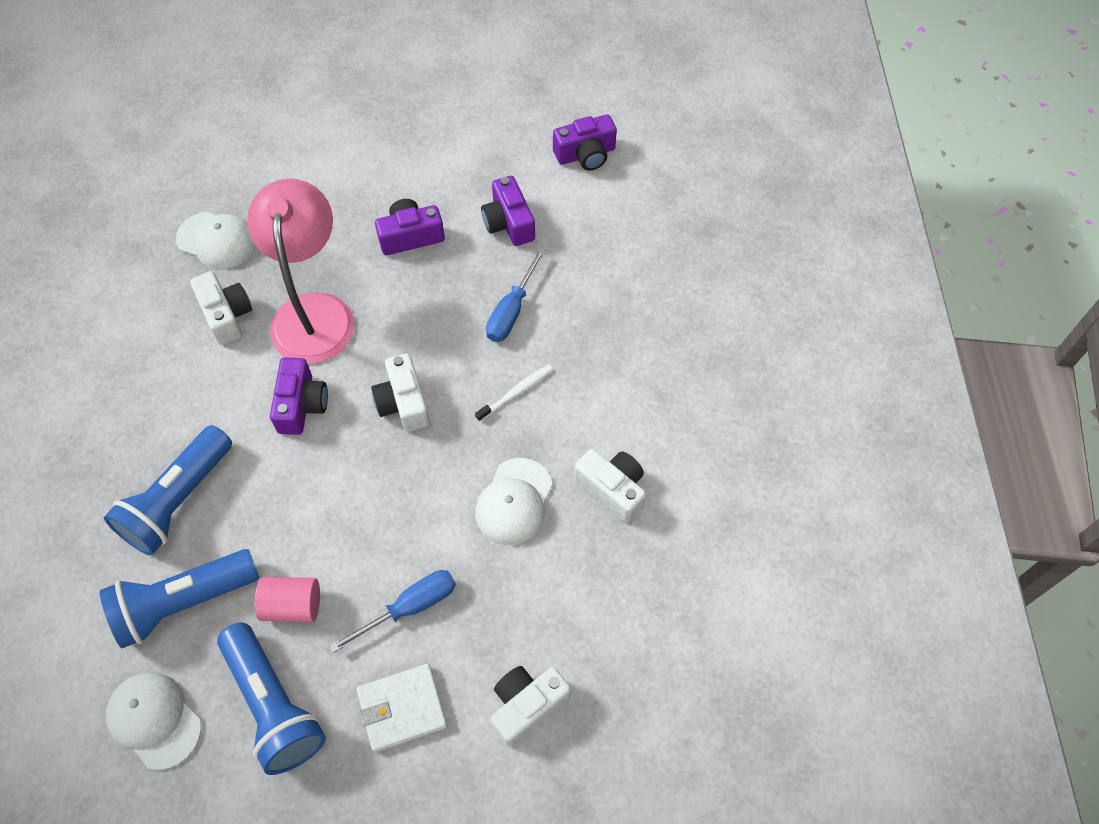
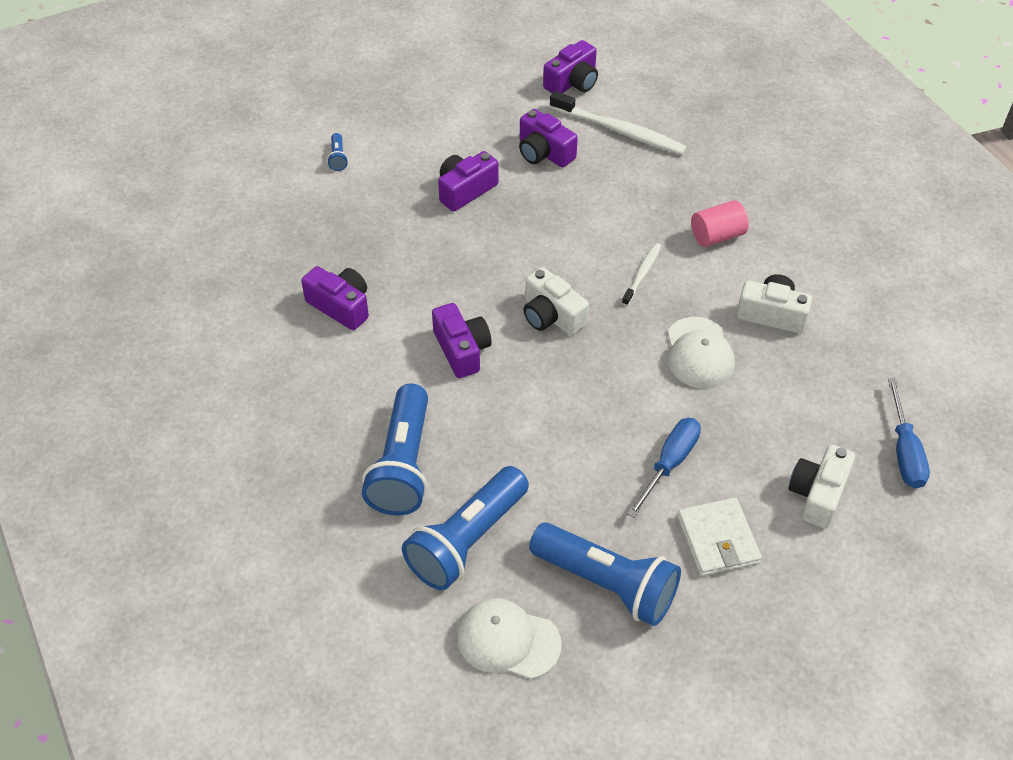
camera: 25 degrees left, 10 degrees down
(217, 240) = (287, 252): white cap -> none
(226, 315) = (341, 306): white camera -> purple camera
(292, 605) = (567, 503): pink cylinder -> pink cylinder (717, 236)
(313, 312) = (420, 276): pink lamp -> none
(319, 158) = (338, 158): none -> blue flashlight
(402, 708) = (718, 539): white wallet -> white wallet turned 60 degrees counterclockwise
(512, 311) = (594, 216): blue screwdriver -> blue screwdriver (904, 451)
(597, 226) = (620, 131): none -> white toothbrush

